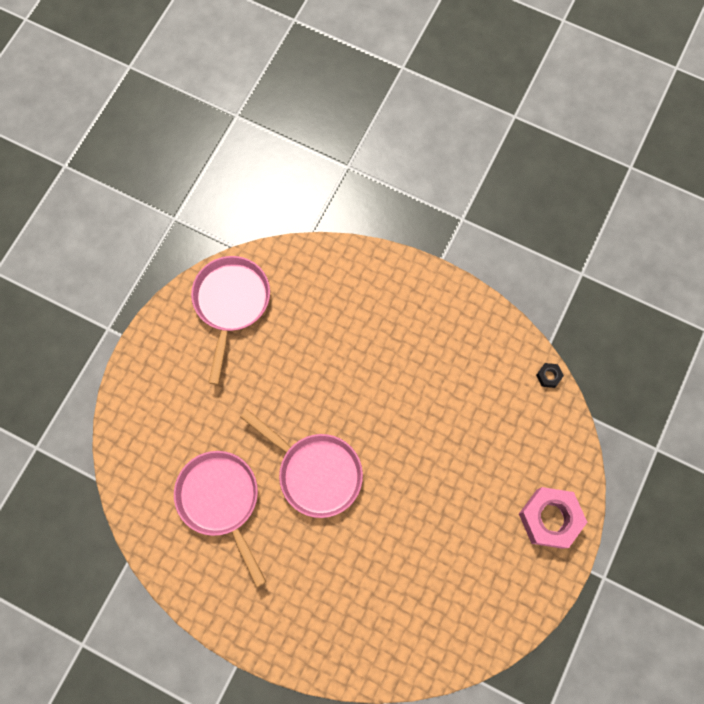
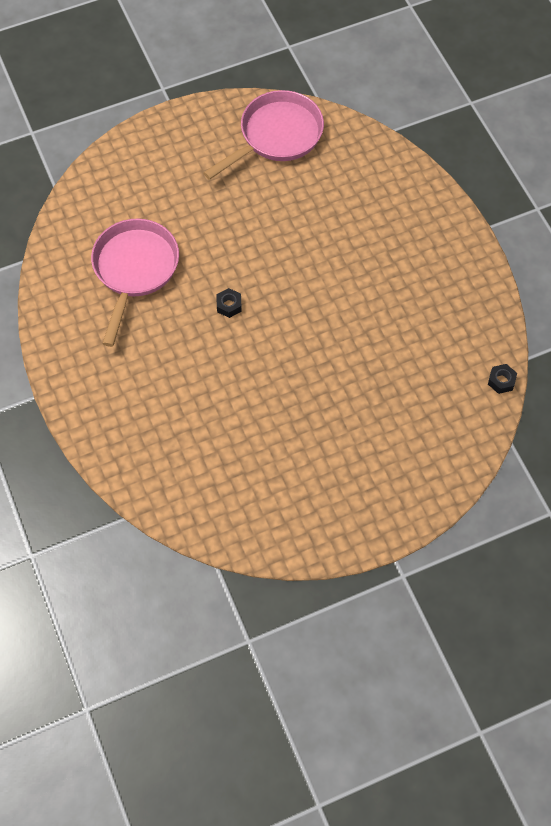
camera: 40 degrees right, 10 degrees down
(315, 472) = (229, 305): pink pan -> black nut
(549, 518) = (396, 490): pink nut -> none

